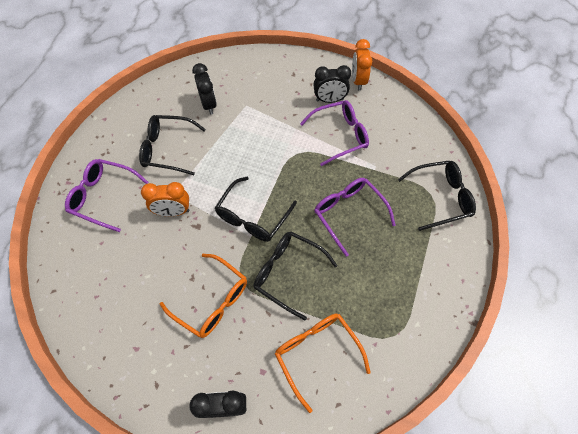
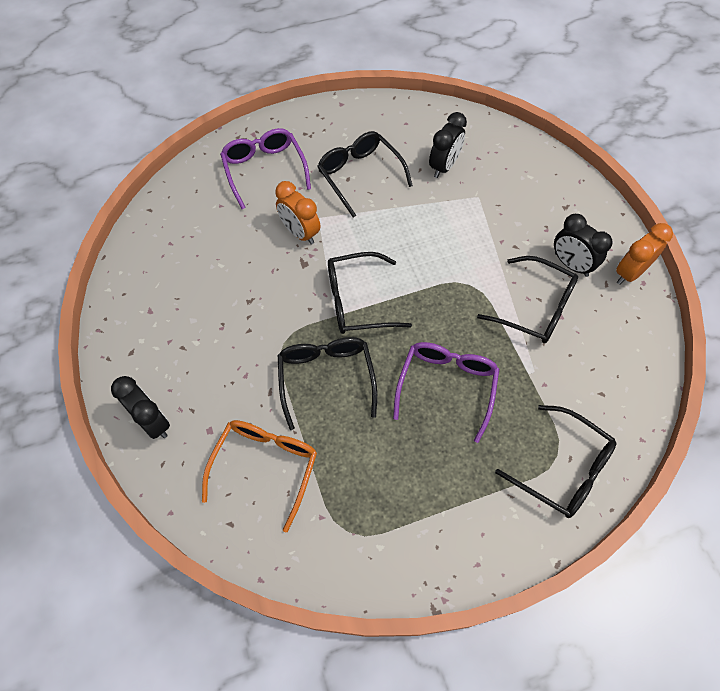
camera: 50 degrees right, 0 degrees up
(212, 301) = (241, 334): orange glasses -> none
(340, 135) = (535, 308): purple glasses -> black glasses

